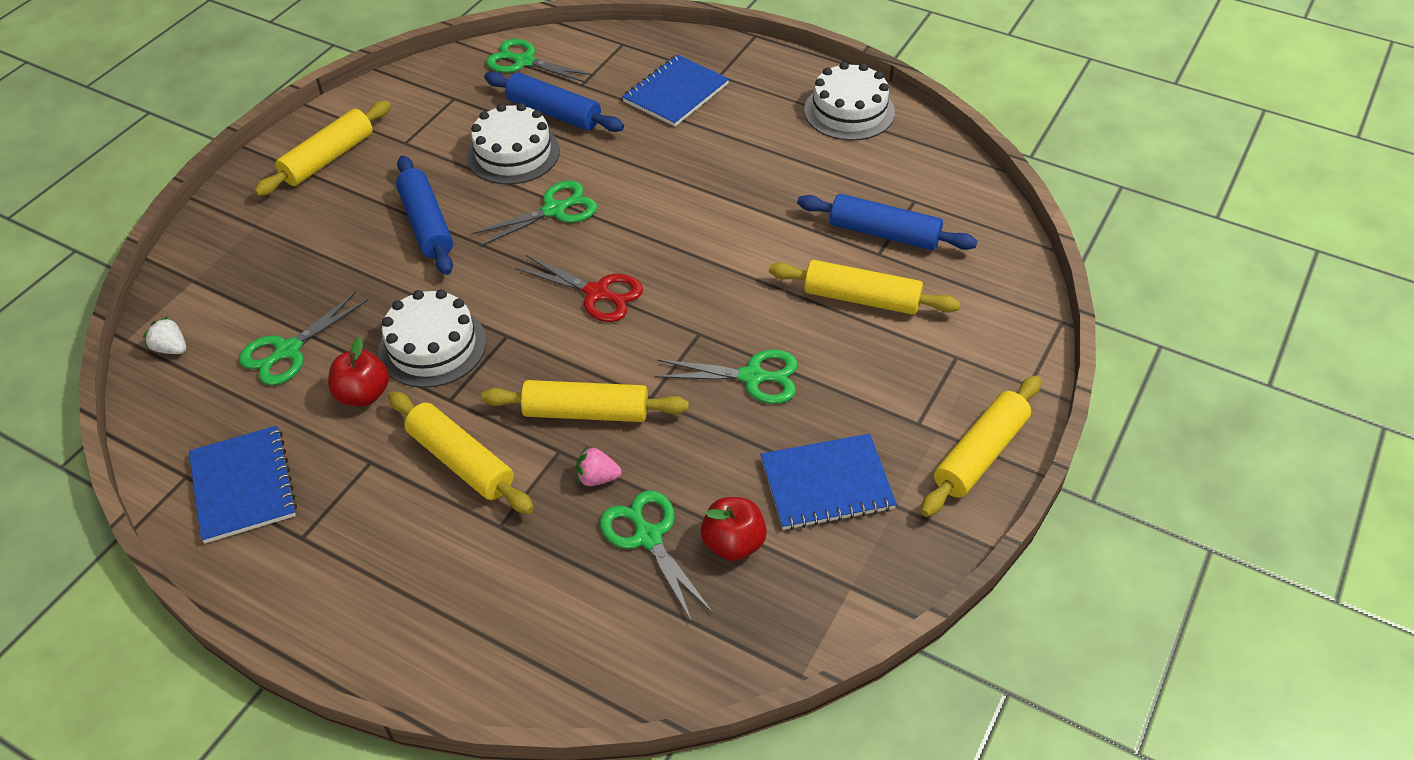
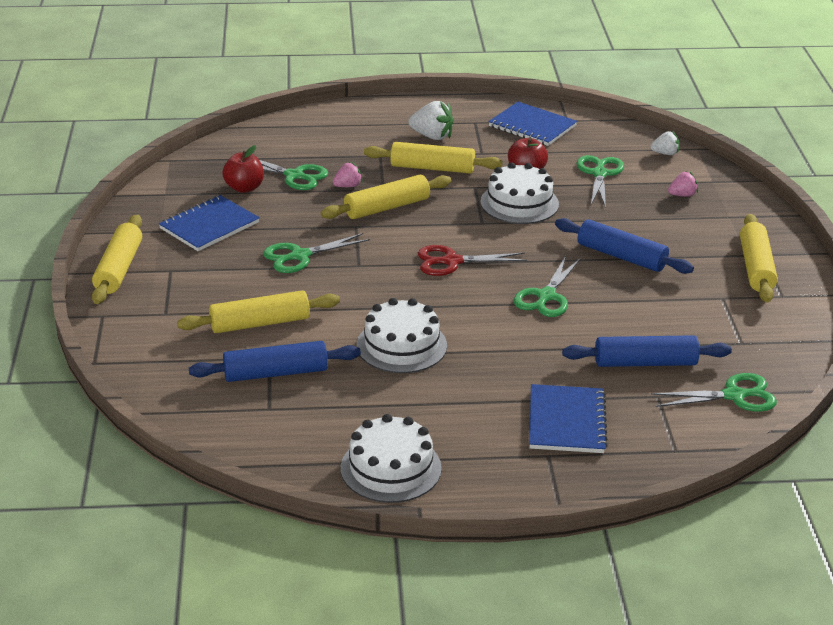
camera: 145 degrees right, 15 degrees down
(253, 275) = (682, 195): none -> pink strawberry
(391, 533) = (432, 136): none -> white strawberry
(513, 153) = (631, 321): white cake -> white cake (401, 345)

